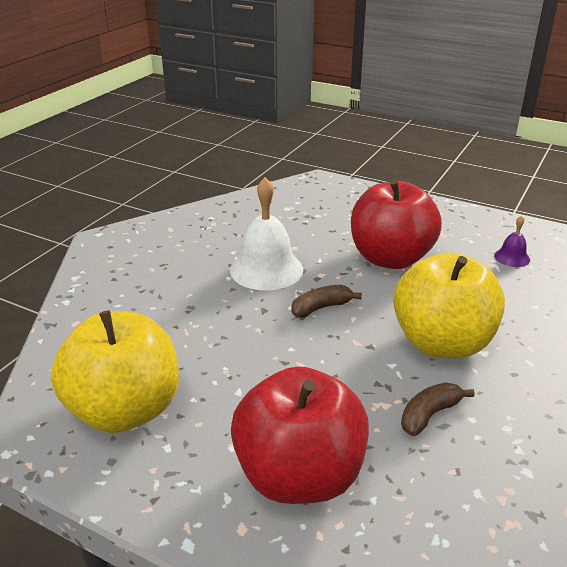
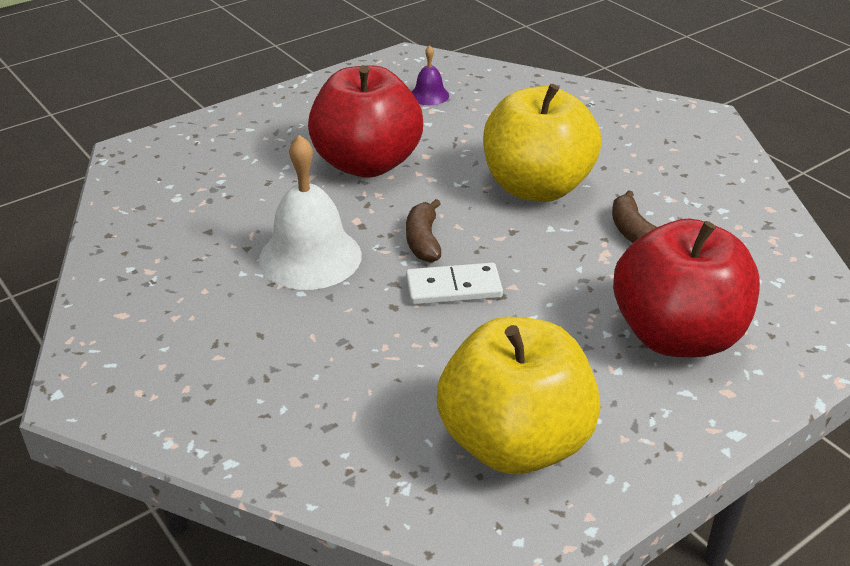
camera: 65 degrees left, 5 degrees up
(277, 336) = (453, 287): none -> white domino

